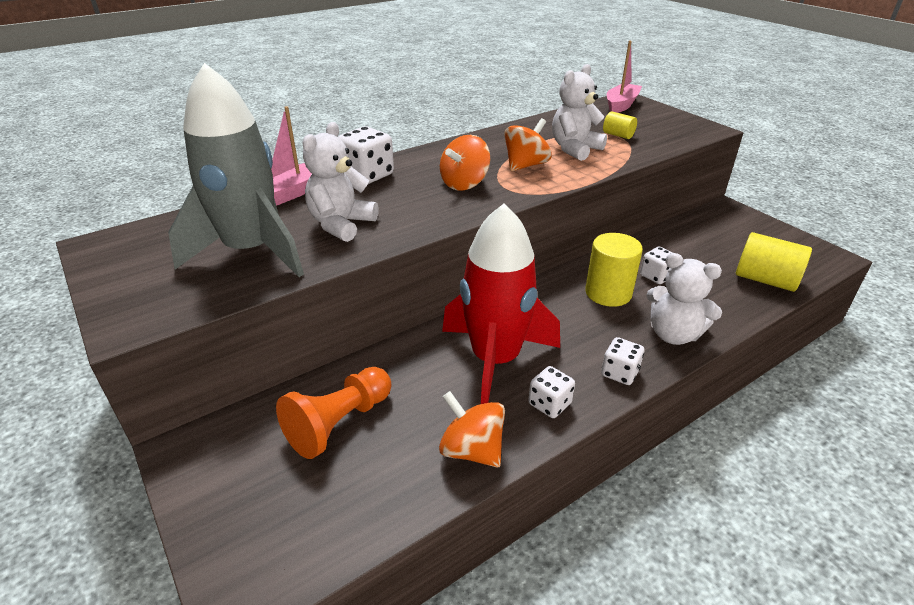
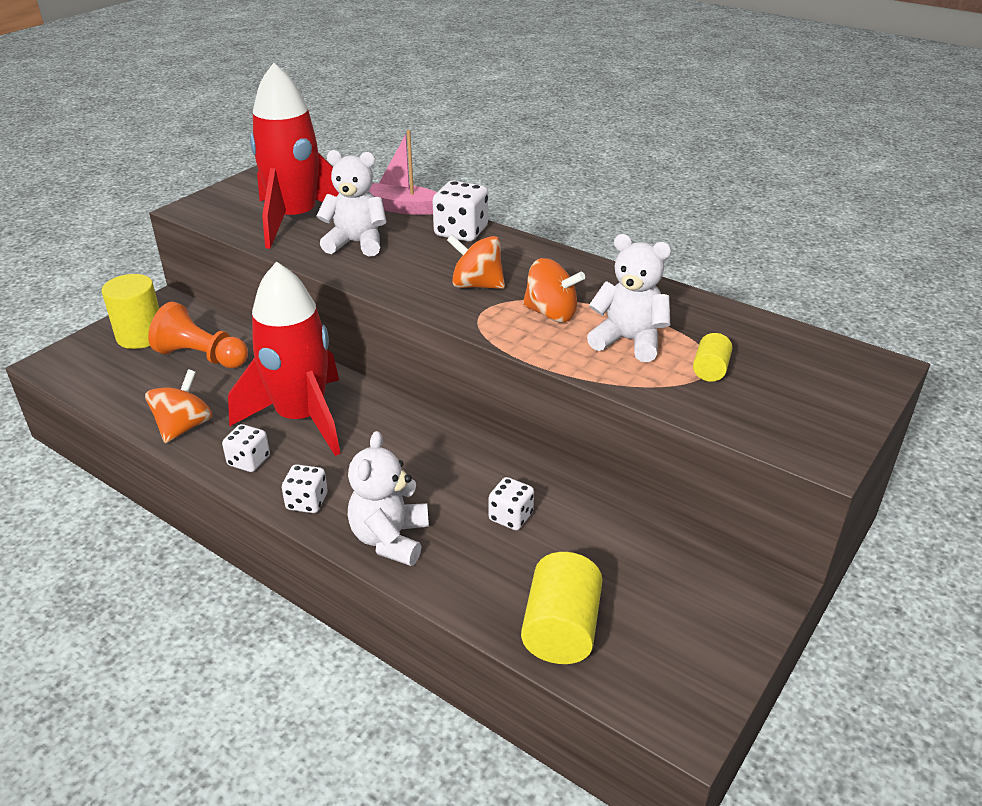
camera: 70 degrees right, 0 degrees up
(251, 251) = (296, 220): grey rocket -> red rocket
(608, 293) = (451, 479): yellow cylinder -> yellow cylinder (141, 336)
(621, 105) = (842, 362): pink boat -> none

